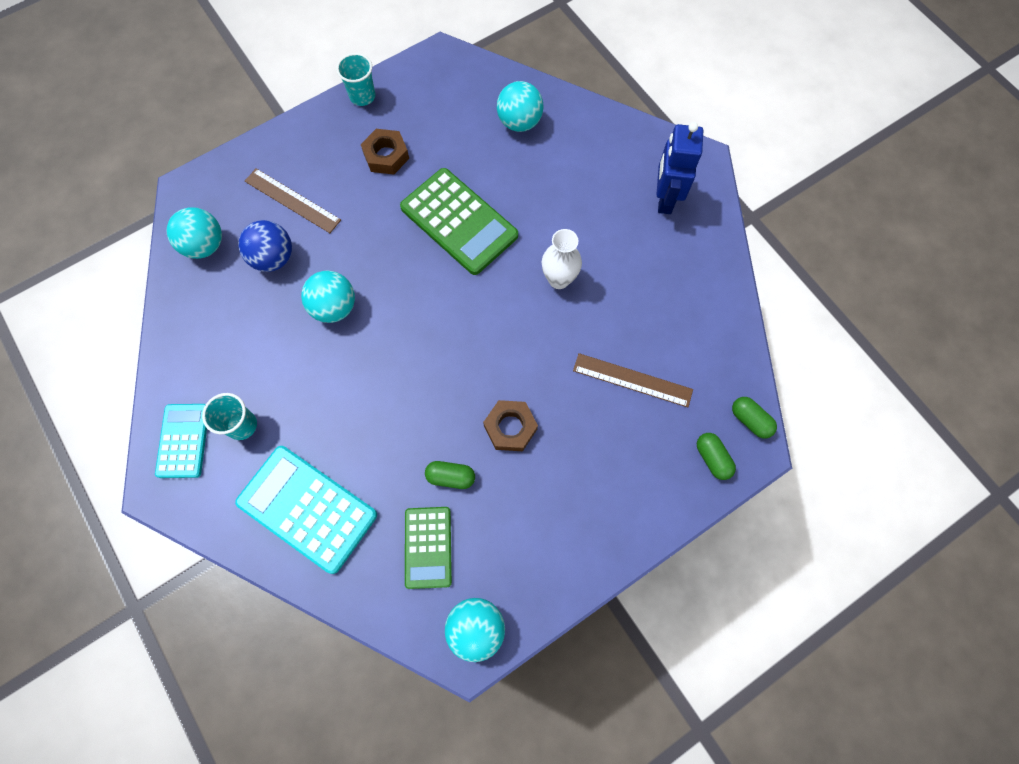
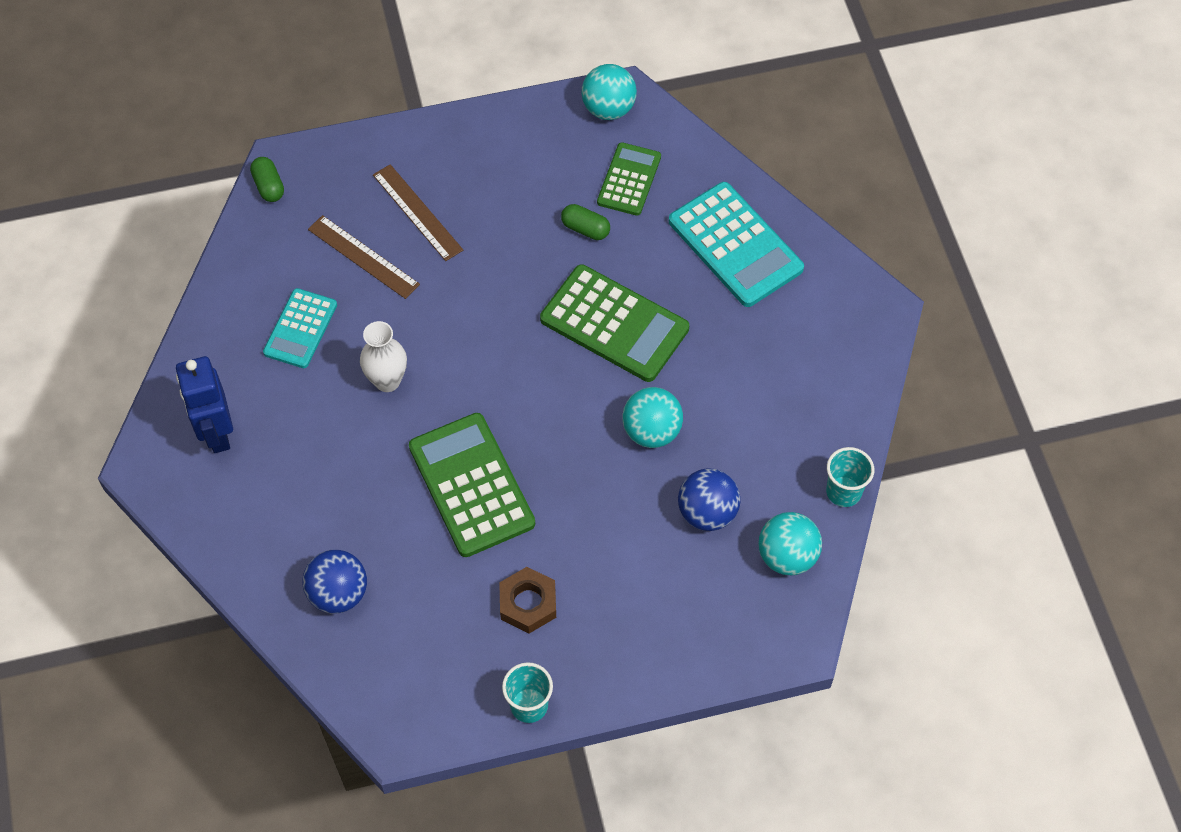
camera: 160 degrees left, 10 degrees down
(183, 440) = (849, 344): turquoise calculator -> turquoise calculator (300, 329)
(242, 425) = (784, 340): turquoise cup -> turquoise cup (843, 492)
(292, 200) = (665, 581): brown ruler -> brown ruler (417, 212)
(394, 391) = (614, 324): none -> green calculator
(510, 427) = (508, 253): brown nut -> none
(519, 122) = (338, 593): turquoise ball -> blue ball
(664, 199) = (217, 433): blue robot -> blue robot turned 135 degrees clockwise
(712, 458) = (325, 167): green capsule -> none

